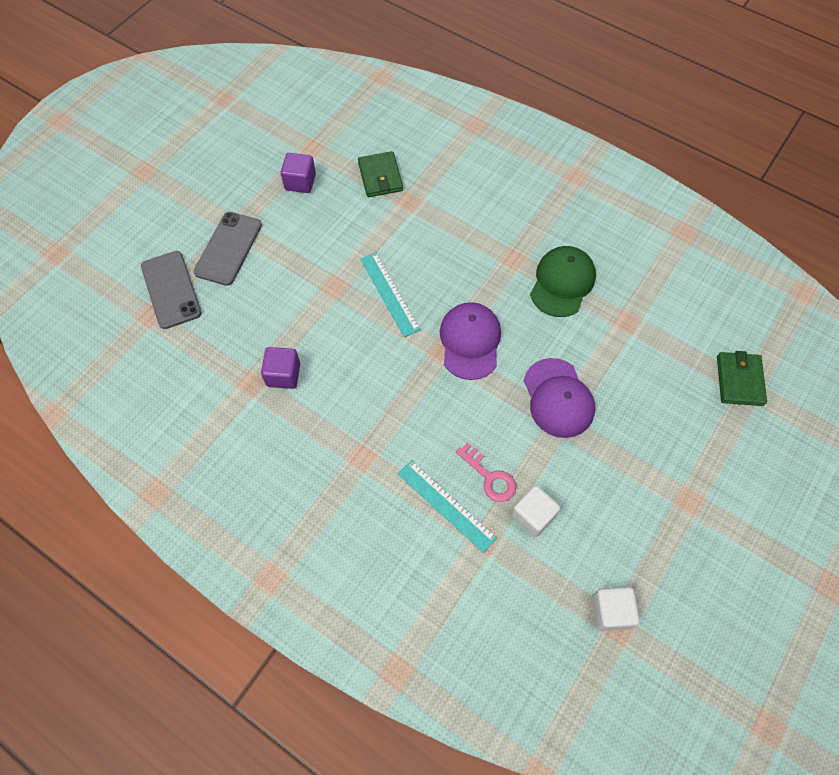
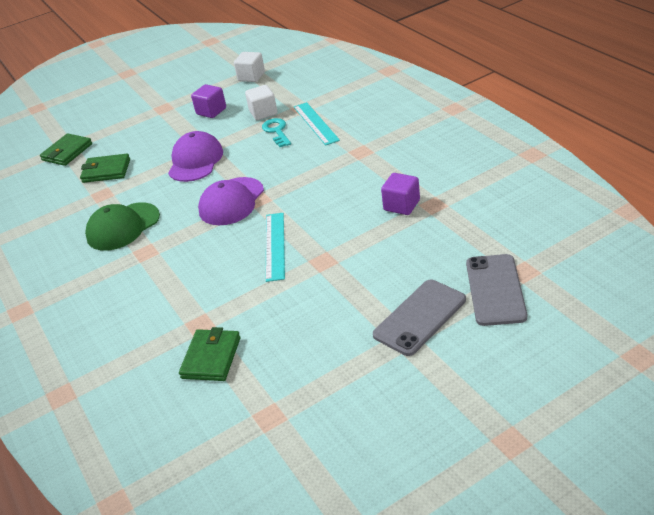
camera: 150 degrees left, 25 degrees down
(300, 182) = (306, 374): purple cube -> purple cube (211, 111)
(489, 477) = (277, 131): pink key -> turquoise key
(656, 358) = (106, 171): none -> green wallet

